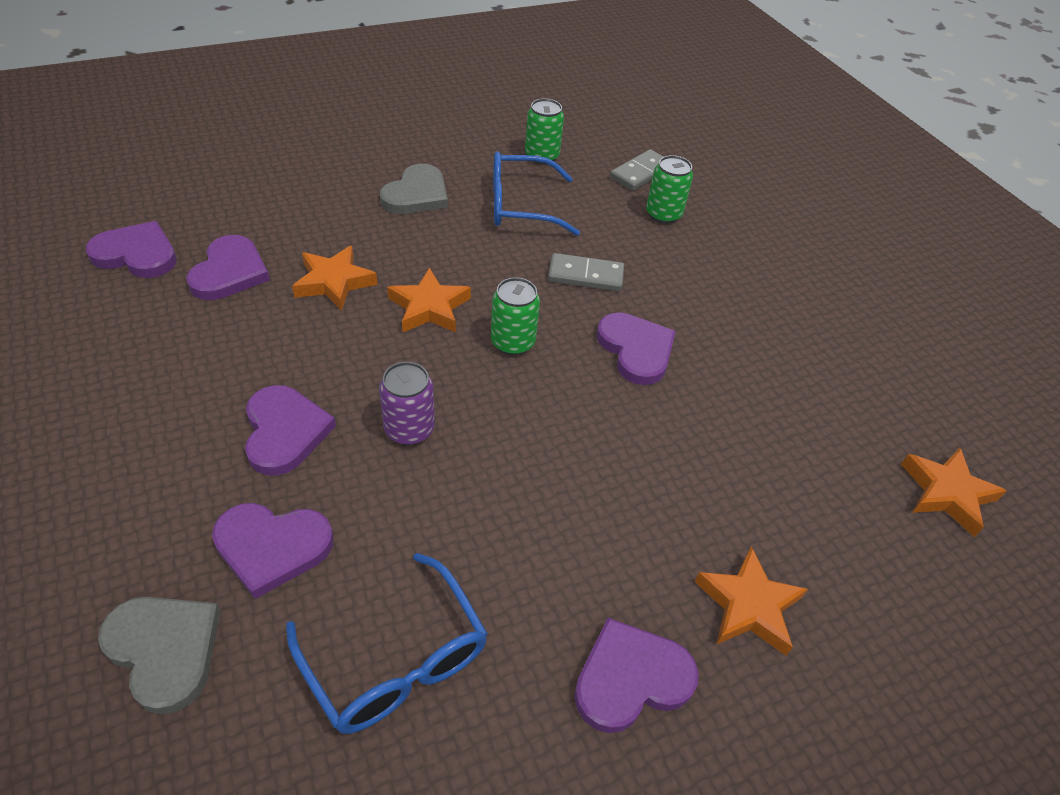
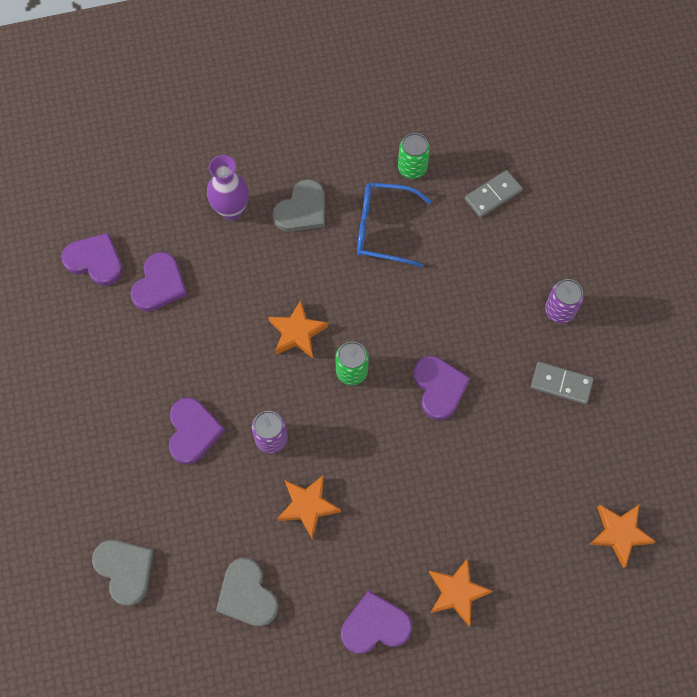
camera: 15 degrees right, 20 degrees up
(272, 547) = (183, 514): purple heart -> none
(326, 199) = (231, 210): none -> purple vase
(334, 282) = (232, 301): orange star -> orange star (308, 506)
(396, 660) = (247, 595): blue glasses -> grey heart
(585, 275) = (419, 310): grey domino -> grey domino (561, 384)
(663, 214) = (498, 247): green can -> none
(757, 264) = (559, 311): none -> purple can

